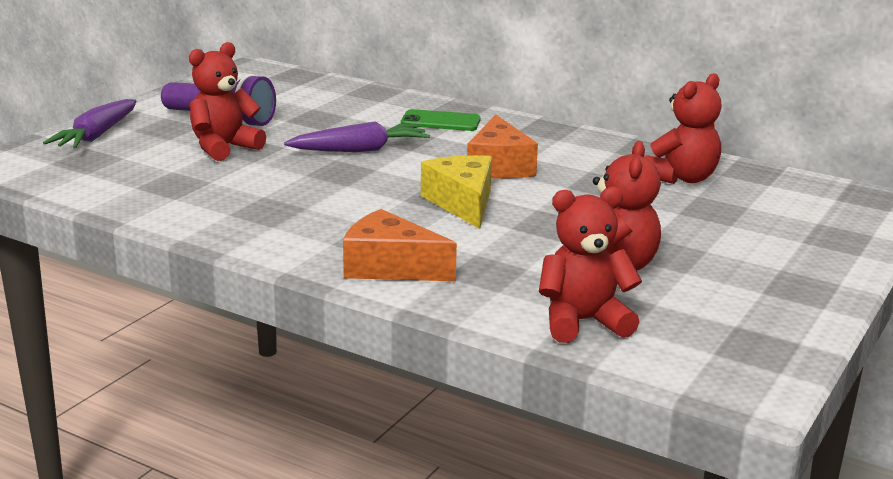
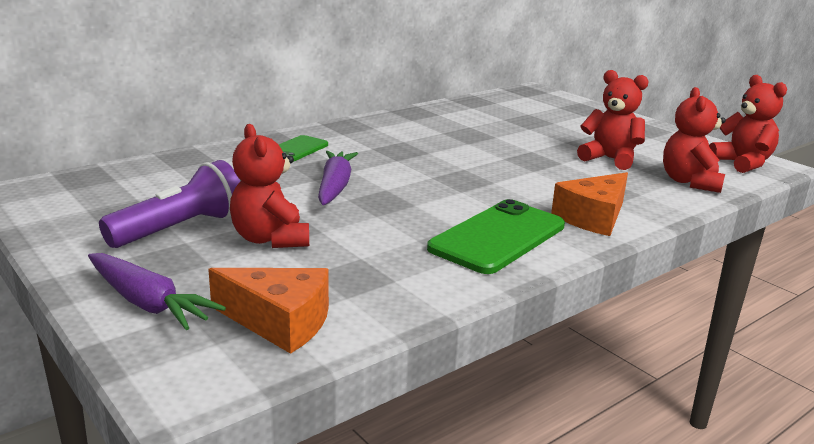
camera: 70 degrees left, 0 degrees up
(295, 226) = (498, 237): none -> green phone
(462, 203) = (480, 175): yellow cheese -> none
(499, 166) = (413, 152): orange cheese -> orange cheese (280, 322)
(682, 178) = (473, 116): red teddy bear -> red teddy bear (742, 163)

